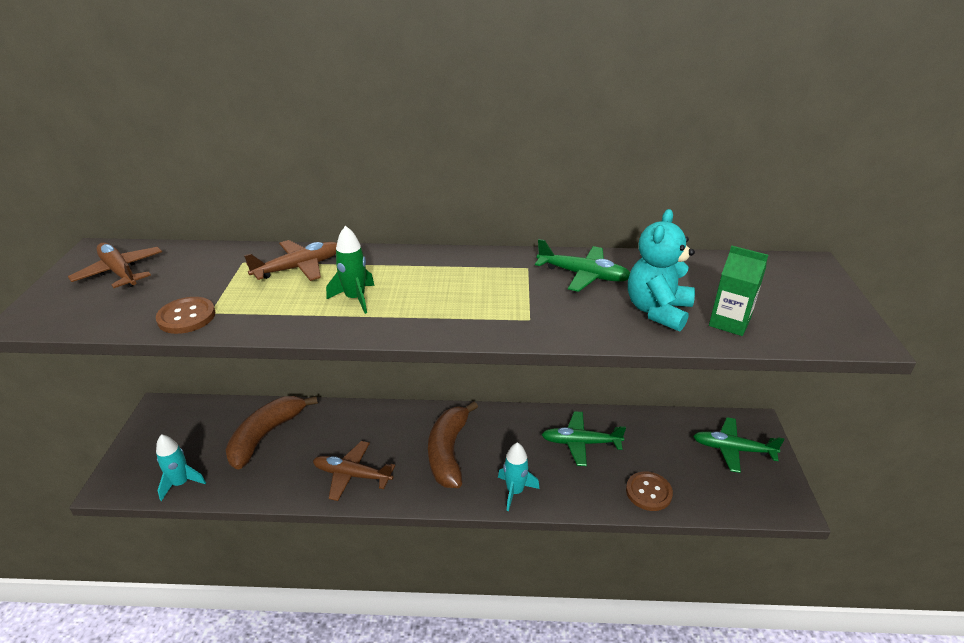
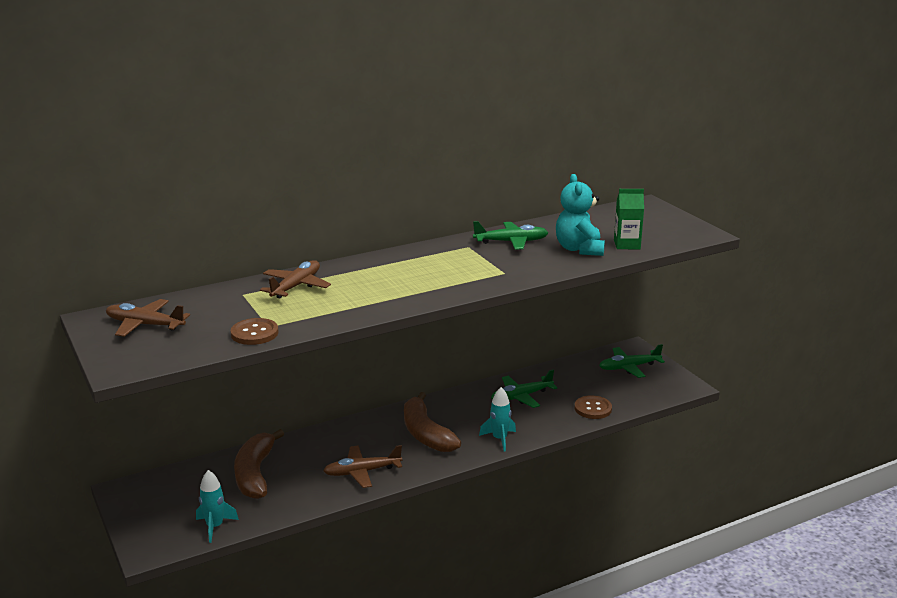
camera: 30 degrees left, 10 degrees down
(355, 298) = (369, 292): green rocket -> none

